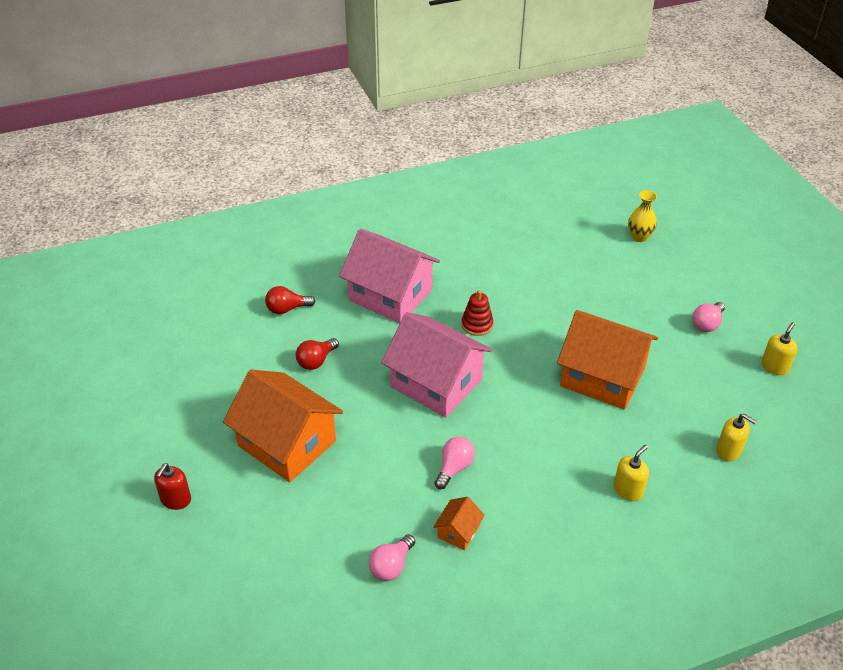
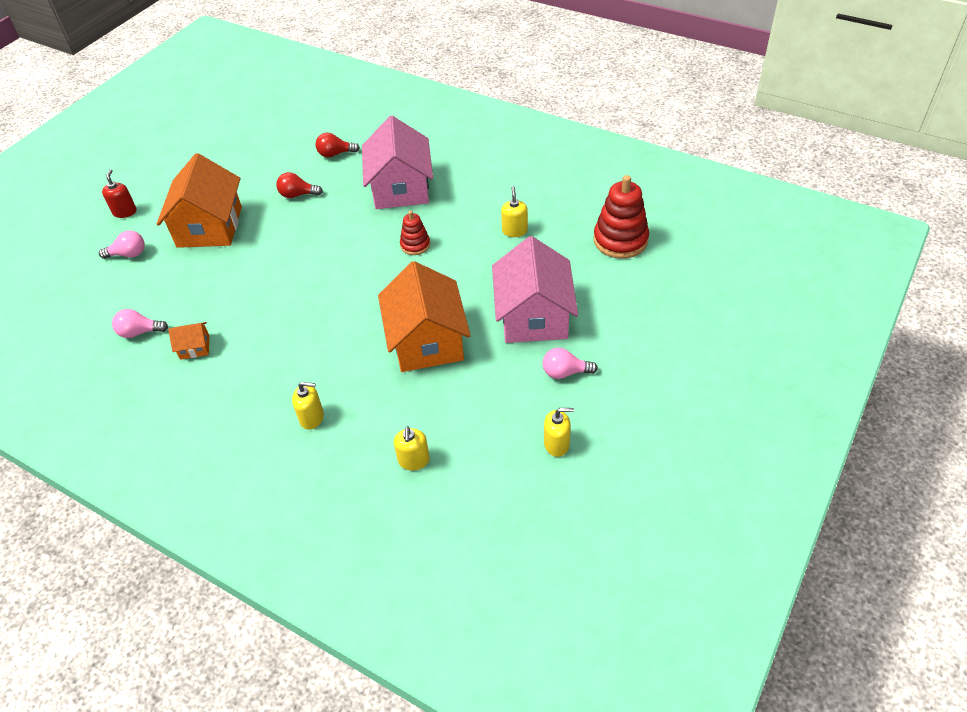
camera: 55 degrees right, 5 degrees up
(175, 499) = (125, 212): red soap dispenser -> red soap dispenser turned 105 degrees clockwise
(287, 309) = (335, 154): red light bulb -> red light bulb turned 45 degrees counterclockwise
(436, 383) = (331, 259): pink house -> pink house (533, 316)
(454, 468) = (254, 313): pink light bulb -> pink light bulb (128, 254)
(523, 264) = (514, 231): none -> yellow soap dispenser
(594, 222) = (620, 240): none -> red stacking toy
(639, 237) = (634, 275): yellow vase -> none

